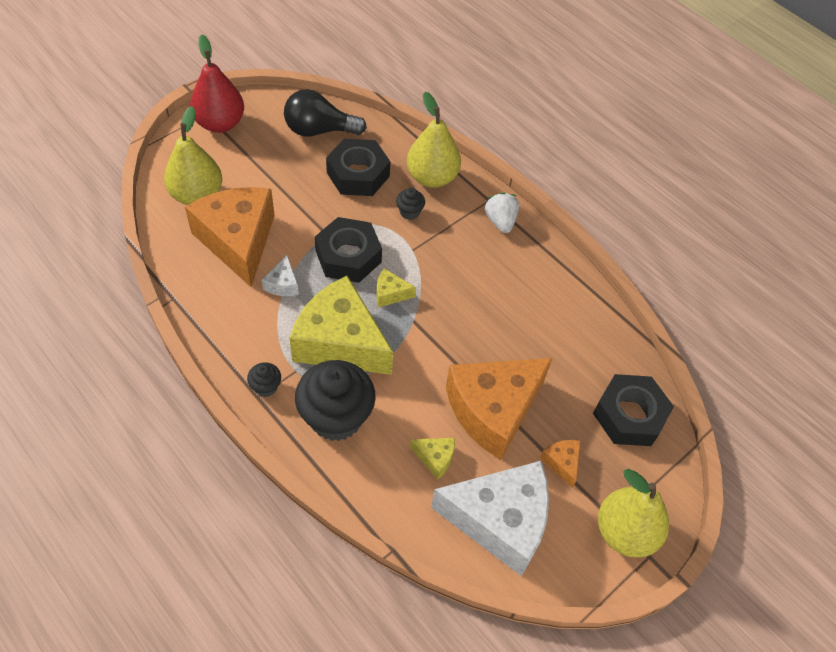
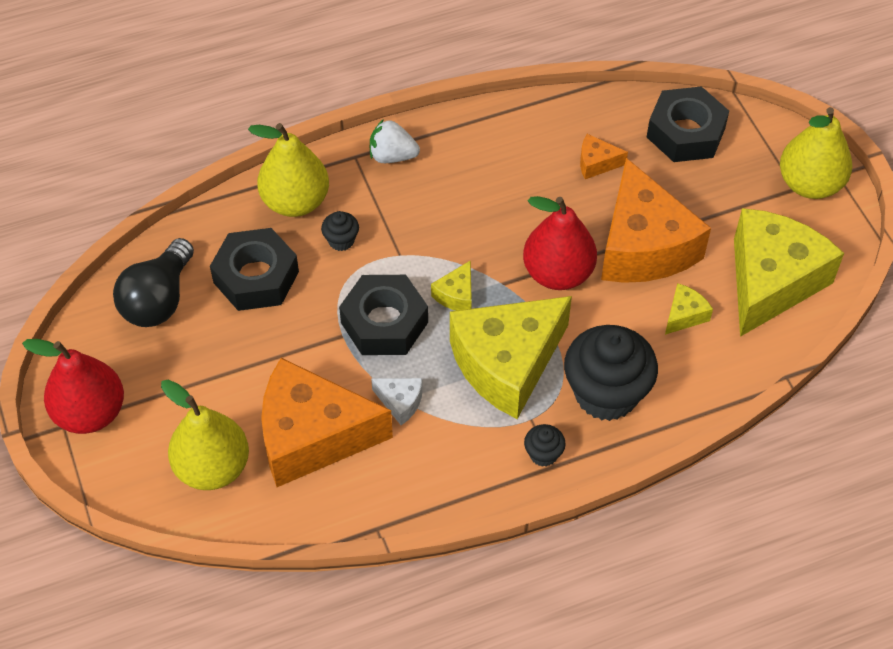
camera: 65 degrees left, 0 degrees up
(439, 355) = (558, 273): none -> red pear
(500, 521) = (771, 281): white cheese -> yellow cheese
(562, 463) = (722, 208): orange cheese -> orange cheese (596, 163)

